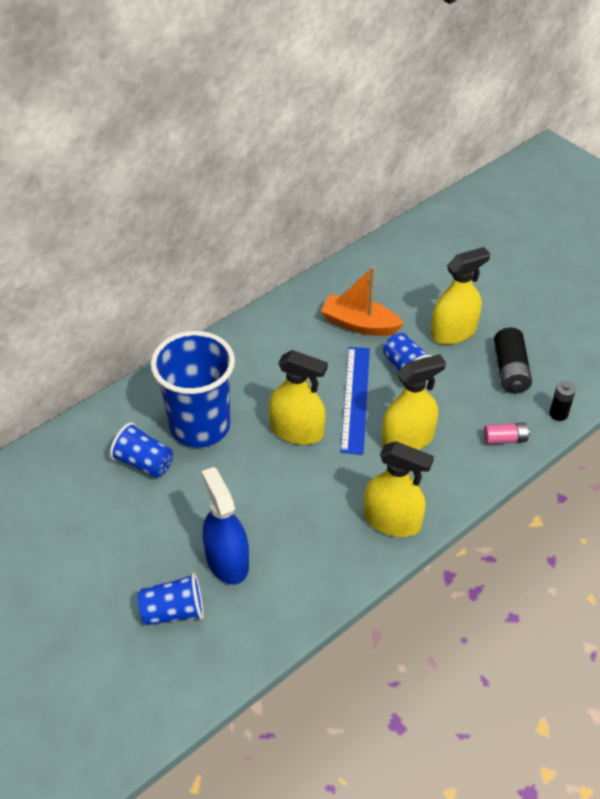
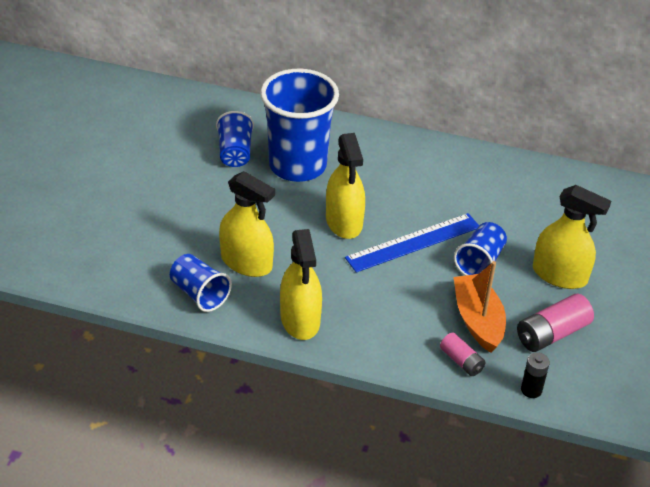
camera: 55 degrees right, 5 degrees down
(173, 611) = (113, 230): blue cup -> blue cup (199, 294)
(227, 561) = (180, 238): blue spray bottle -> none
(359, 324) = (503, 209): orange boat -> orange boat (478, 320)
(407, 439) = (399, 294): yellow spray bottle -> yellow spray bottle (246, 262)
(510, 370) = (552, 334): black battery -> pink battery

